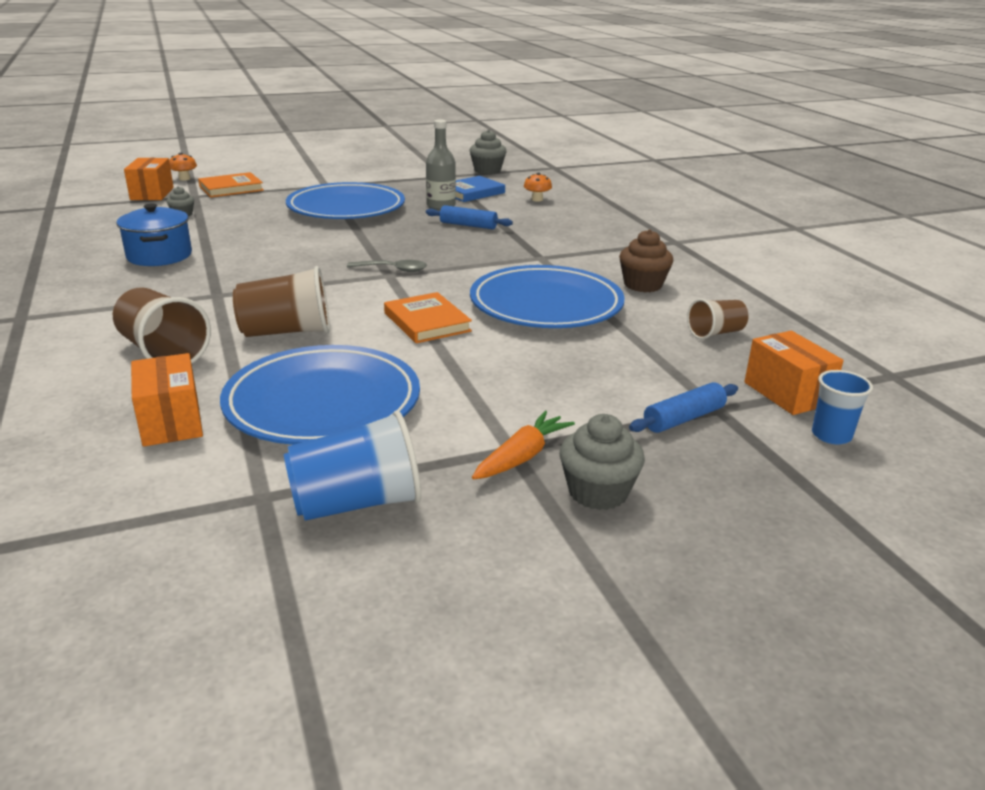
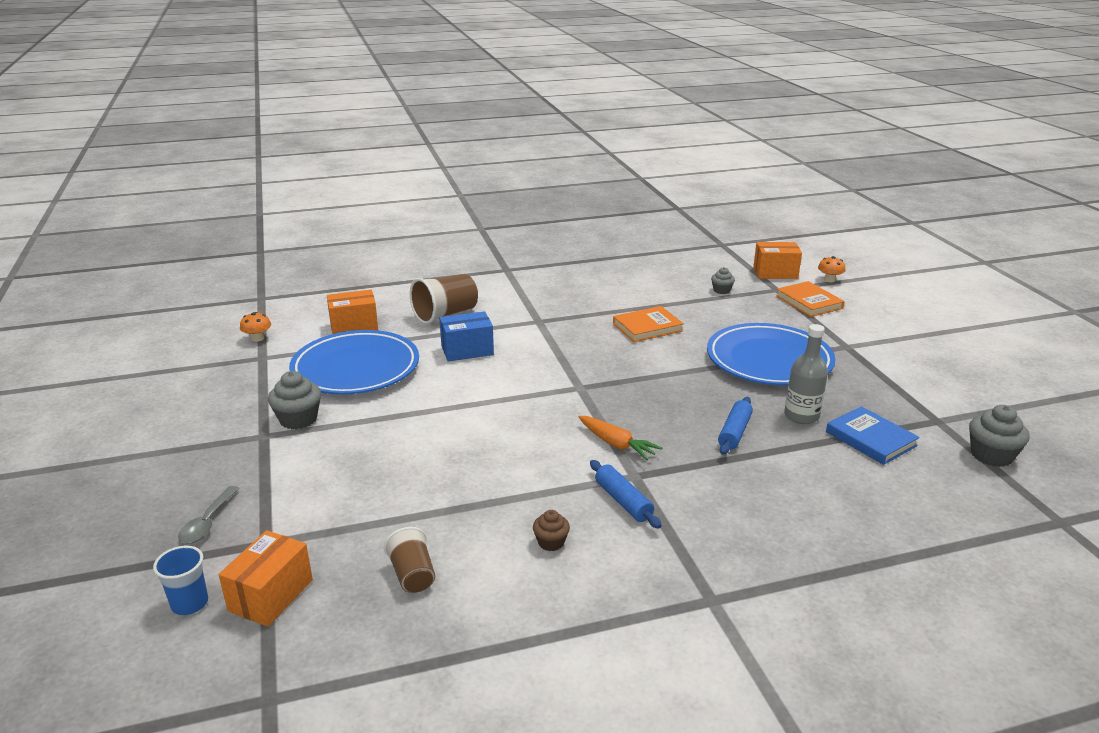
camera: 95 degrees right, 0 degrees up
(159, 256) = (618, 293): blue pot -> none
(286, 332) = (467, 350): brown cup -> blue box
(356, 503) = (238, 383): blue cup -> none
(393, 270) = (593, 389): grey spoon -> grey spoon (207, 523)
(427, 322) = (473, 405): orange book -> orange book (647, 327)
(522, 457) = (252, 439): orange carrot -> orange carrot (616, 444)
(537, 199) = (865, 490): orange mushroom -> orange mushroom (257, 338)
(546, 305) = (501, 469): blue plate -> none
(598, 492) = (194, 465): grey cupcake -> grey cupcake (298, 419)
(643, 285) = (551, 542): brown cupcake -> brown cupcake, size x0.59
(683, 418) = (261, 520): blue rolling pin -> blue rolling pin (623, 501)
(787, 393) = (271, 595): orange box -> orange box turned 45 degrees counterclockwise

